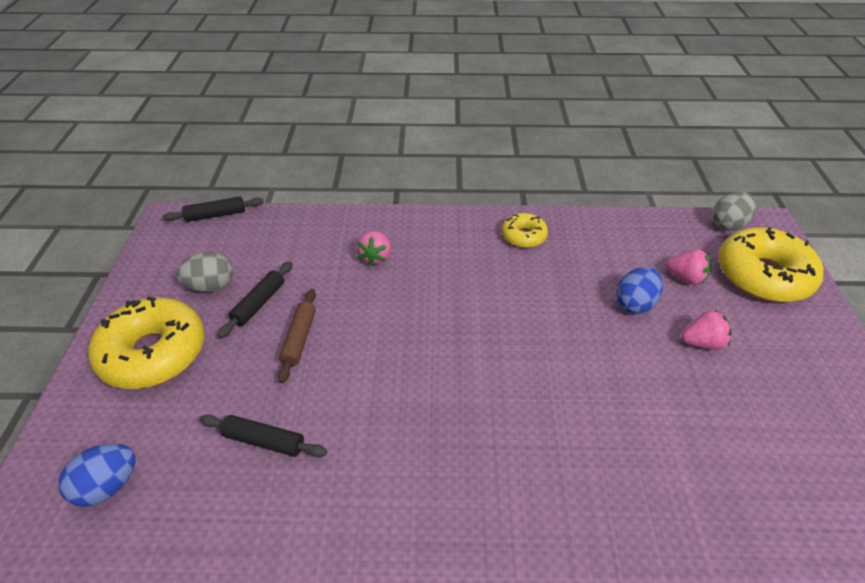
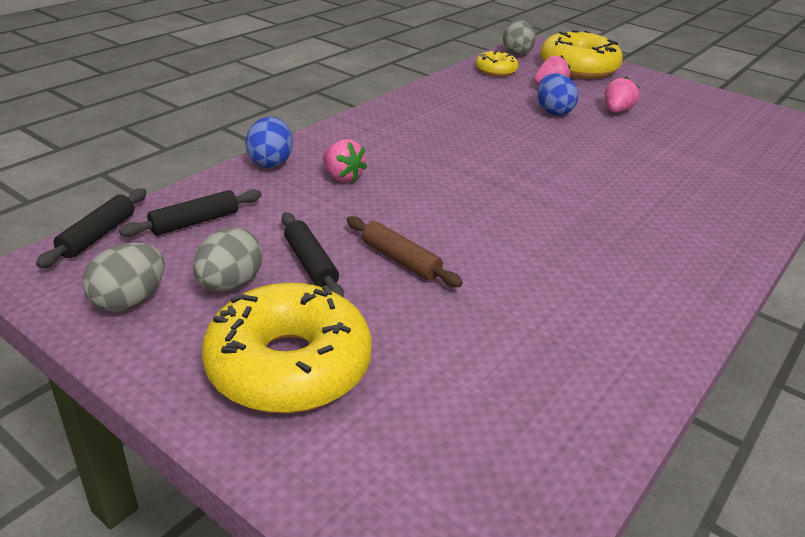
camera: 55 degrees left, 10 degrees down
(108, 486) = (479, 473): blue egg -> blue egg (270, 162)
(167, 263) = (130, 301): none -> grey egg
(264, 441) = (521, 332): black rolling pin -> black rolling pin (195, 222)
(523, 236) = (420, 111): yellow donut -> yellow donut (496, 71)

